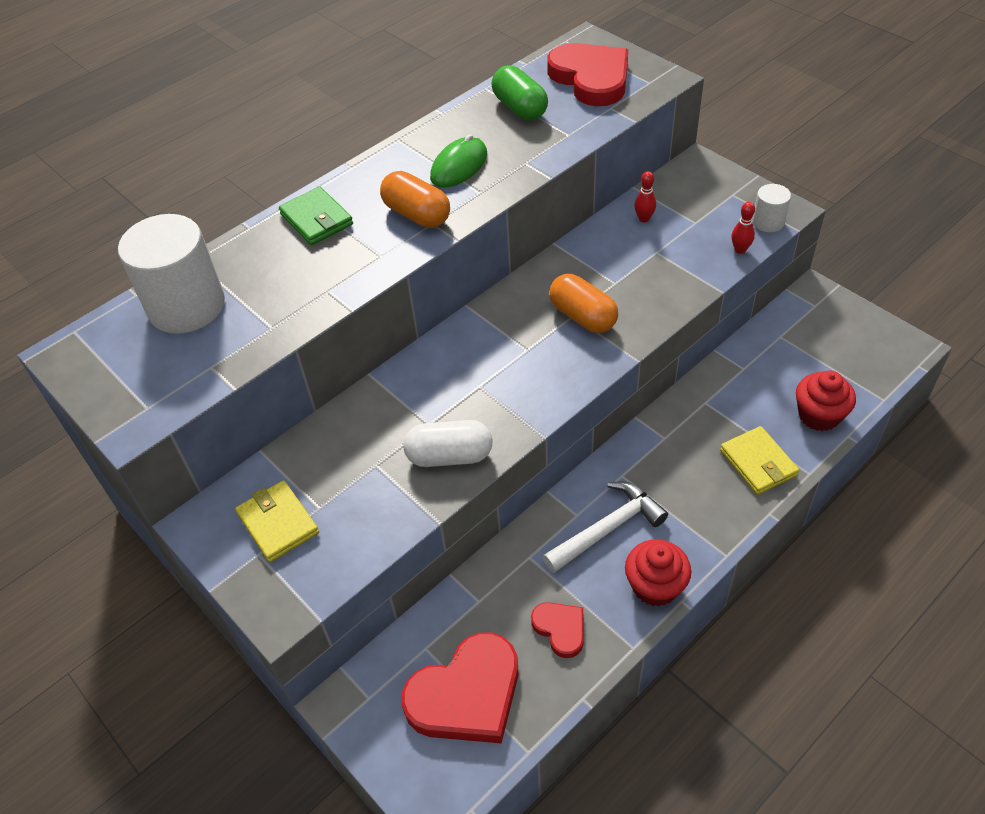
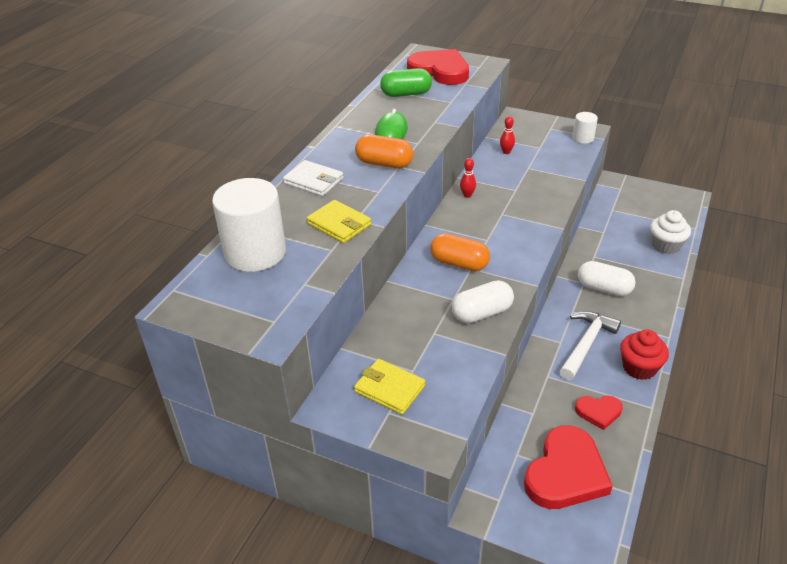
camera: 25 degrees left, 10 degrees down
(317, 219) = (313, 181): green wallet -> white wallet
(519, 108) = (406, 94): green capsule -> green capsule turned 45 degrees counterclockwise
(560, 629) = (598, 412): red heart -> red heart turned 150 degrees clockwise
(582, 316) = (509, 213): orange capsule -> orange capsule (459, 263)
(685, 455) = (604, 288): none -> white capsule
(740, 250) = (578, 156): red bowling pin -> red bowling pin (467, 195)
(758, 463) = (650, 280): yellow wallet -> yellow wallet (339, 224)
(819, 415) = (665, 245): red cupcake -> white cupcake

